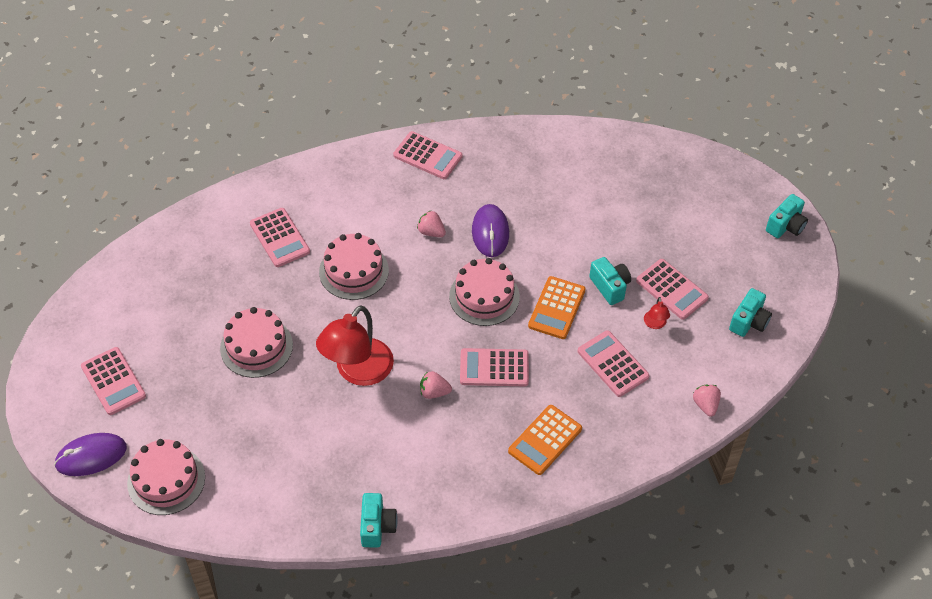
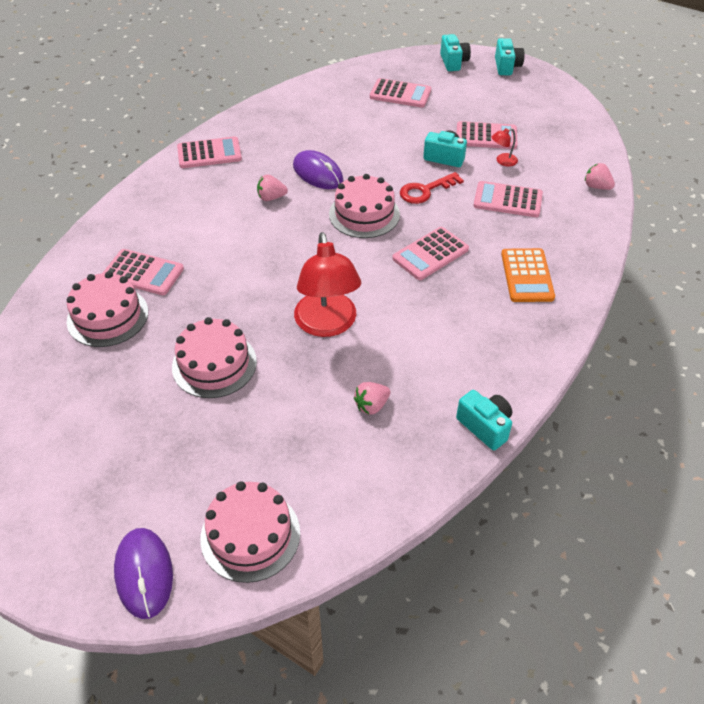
camera: 40 degrees left, 5 degrees down
(91, 456) = (144, 573): purple mouse -> purple mouse turned 45 degrees counterclockwise
(113, 381) = (96, 488): pink calculator -> pink calculator (400, 94)
(354, 271) = (238, 258): pink cake -> pink cake (108, 316)
(434, 392) = (406, 299): pink strawberry -> pink strawberry (371, 405)
(557, 308) = (425, 190): orange calculator -> red key
(655, 324) = (502, 161): red lamp -> red lamp turned 105 degrees clockwise
(749, 322) = (556, 126): turquoise camera -> turquoise camera (453, 62)

